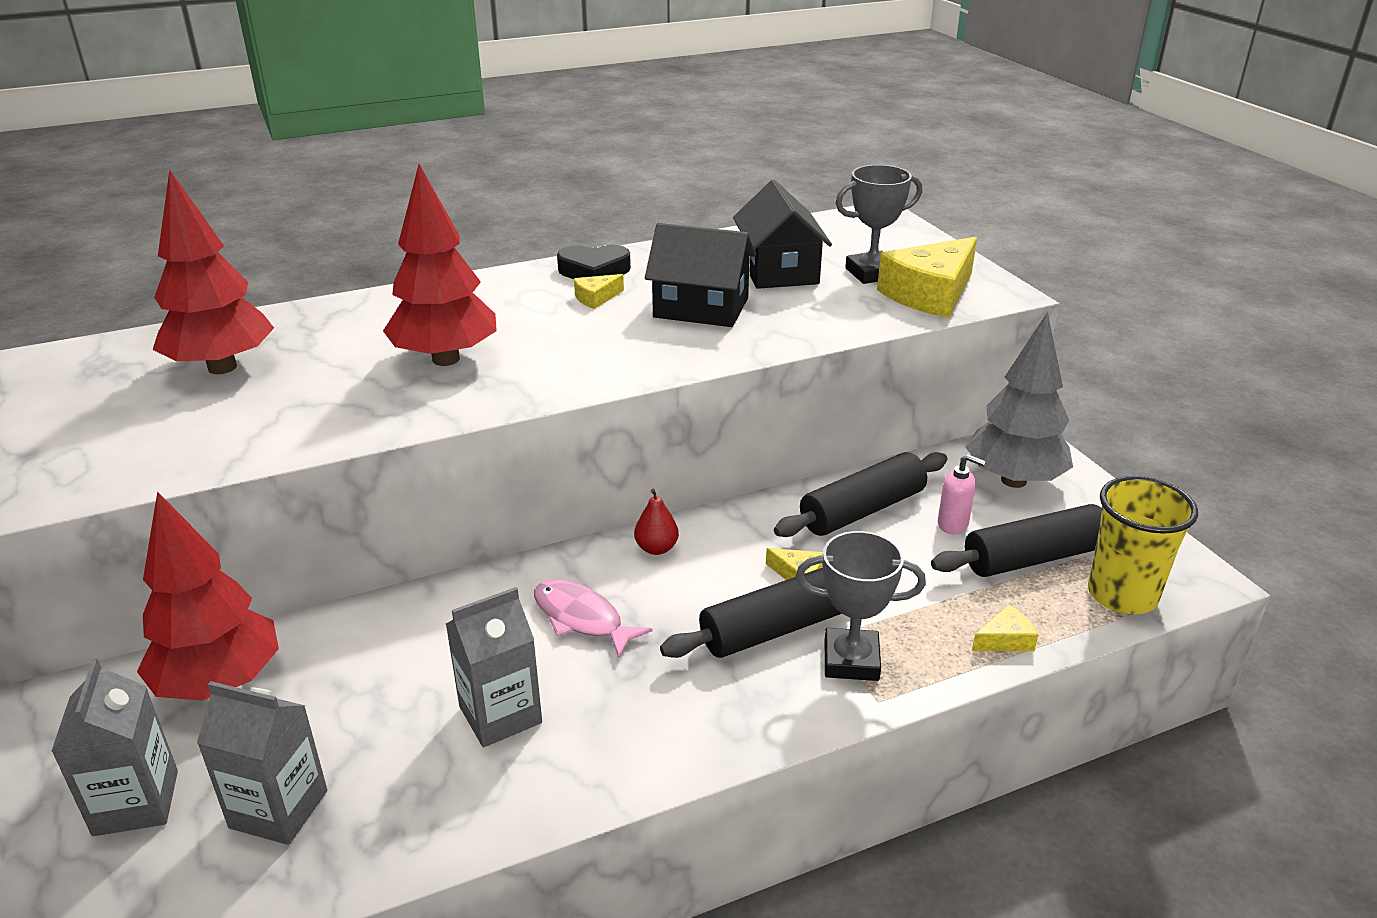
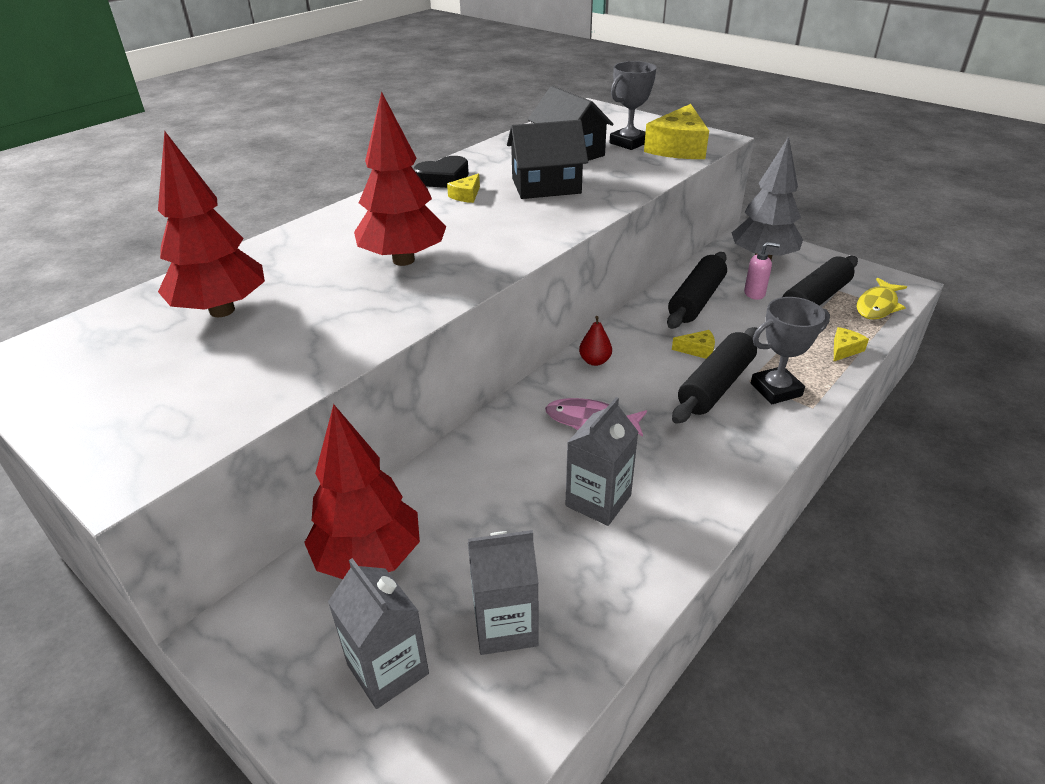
camera: 25 degrees left, 5 degrees up
(1122, 595) = (877, 306): yellow cup -> yellow fish

